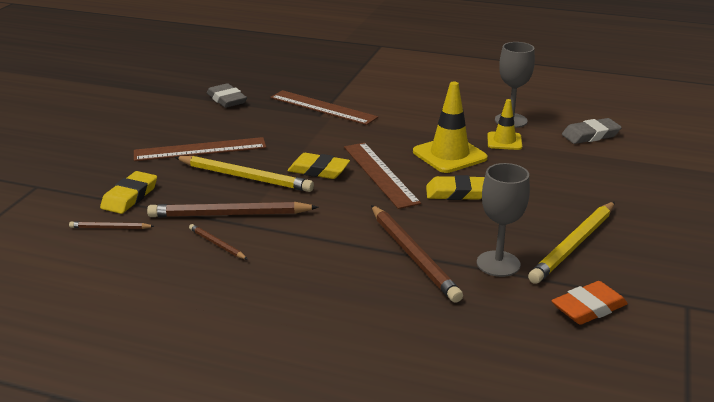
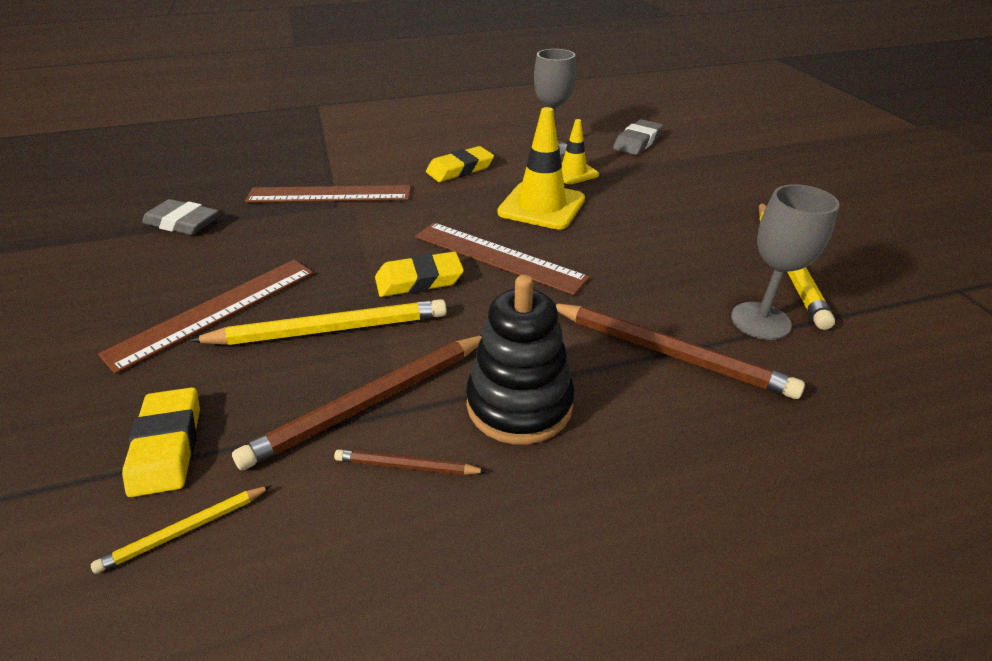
camera: 35 degrees left, 10 degrees up
(110, 228) = (185, 530): brown pencil -> yellow pencil
(298, 243) = (519, 404): none -> black stacking toy
(457, 193) = (606, 248): yellow eraser -> yellow eraser (460, 169)
(588, 308) = (904, 335): orange eraser -> none

